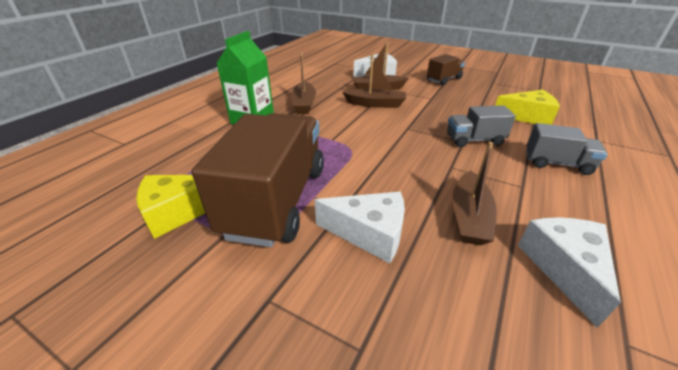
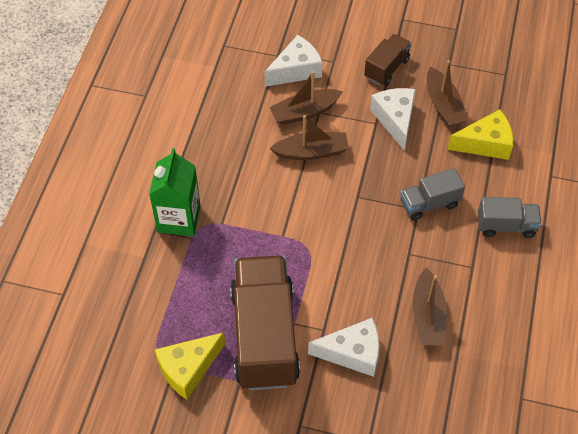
camera: 15 degrees left, 20 degrees up
(304, 104) = (225, 171): brown boat -> brown boat (443, 105)
(563, 268) = (493, 350): white cheese -> white cheese (395, 119)

